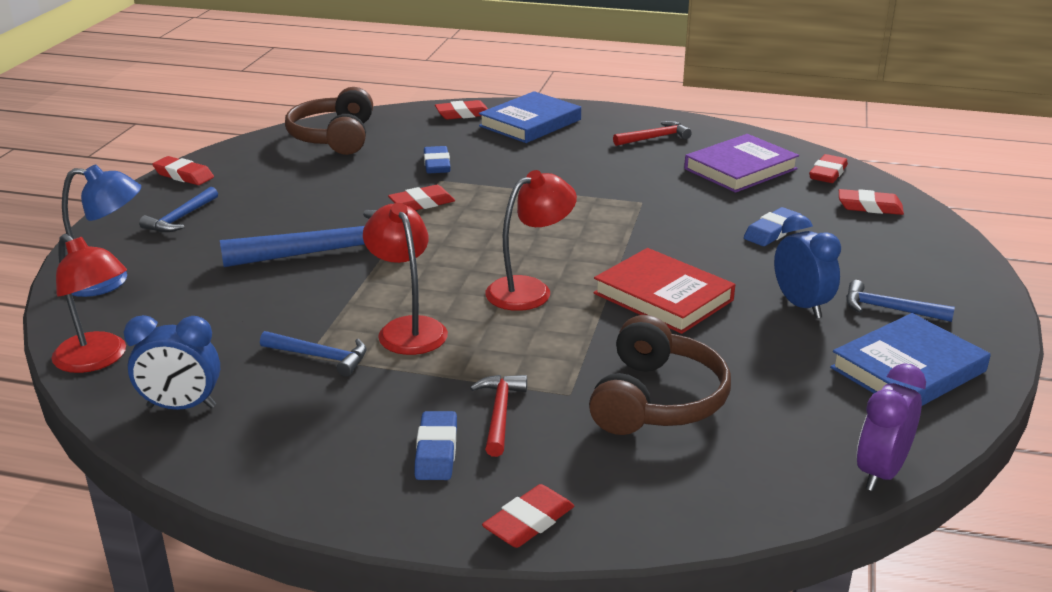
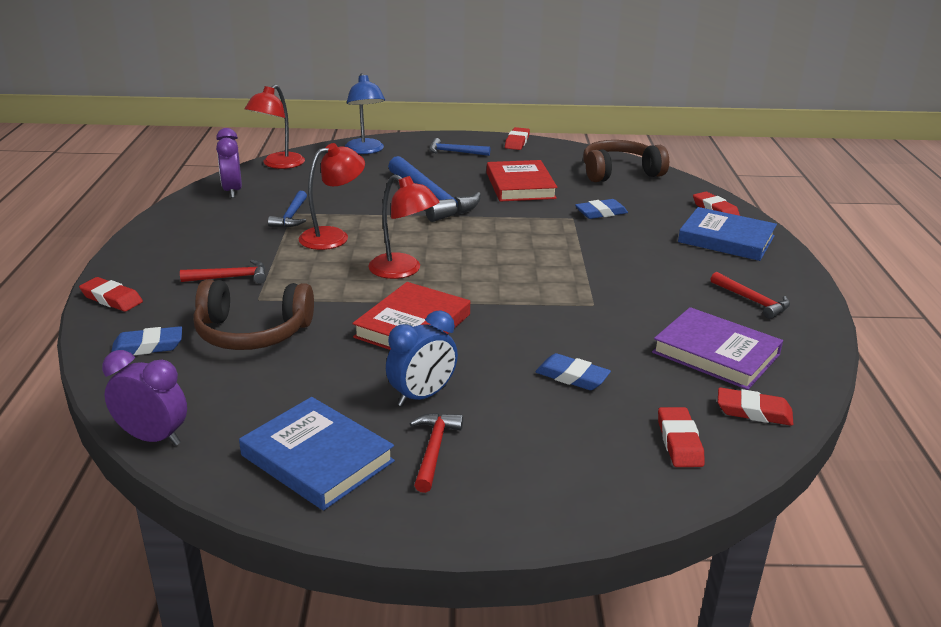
camera: 75 degrees right, 0 degrees up
(181, 407) = (232, 191): blue clock -> purple clock
(330, 193) = (520, 186): none -> red book
(422, 203) = (525, 216): red eraser -> none
(436, 451) = (188, 263): blue eraser -> blue eraser (148, 346)
(889, 309) = (434, 450): blue hammer -> red hammer

